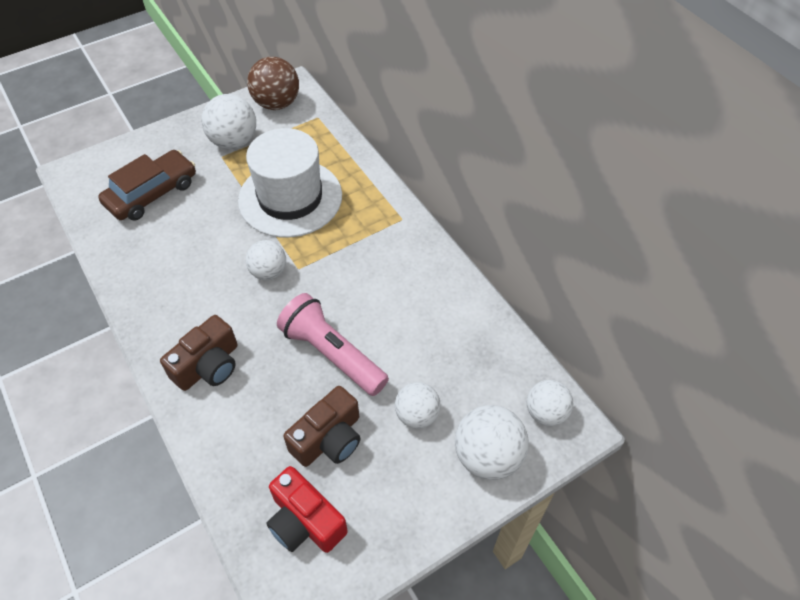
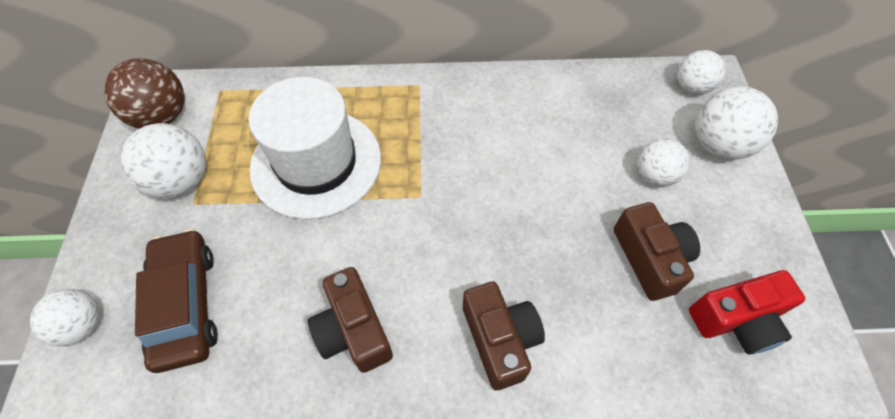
camera: 60 degrees left, 5 degrees up
(175, 282) = (353, 330): none -> brown camera
(269, 272) = (406, 225): white ball -> white ball (83, 326)
(332, 354) = (549, 212): pink flashlight -> none

